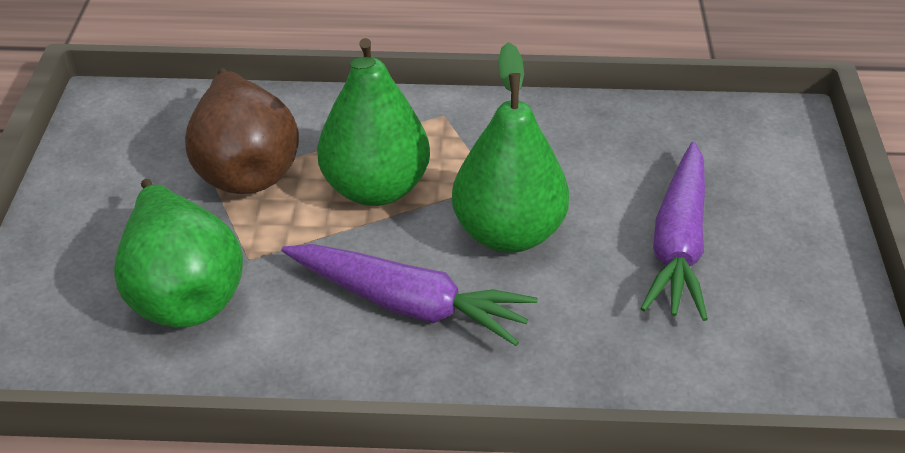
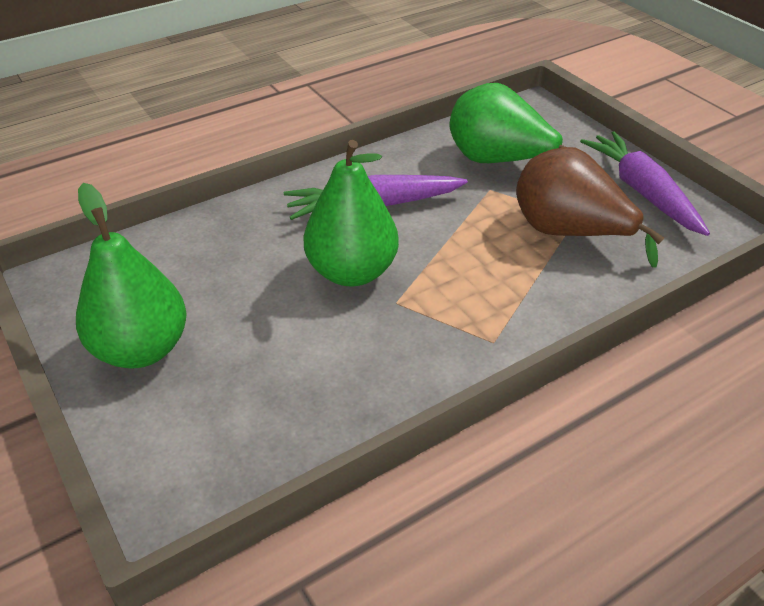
camera: 145 degrees right, 0 degrees up
(375, 188) = (471, 259): green pear -> green pear (142, 349)
(678, 244) = (224, 319): purple carrot -> purple carrot (642, 192)

